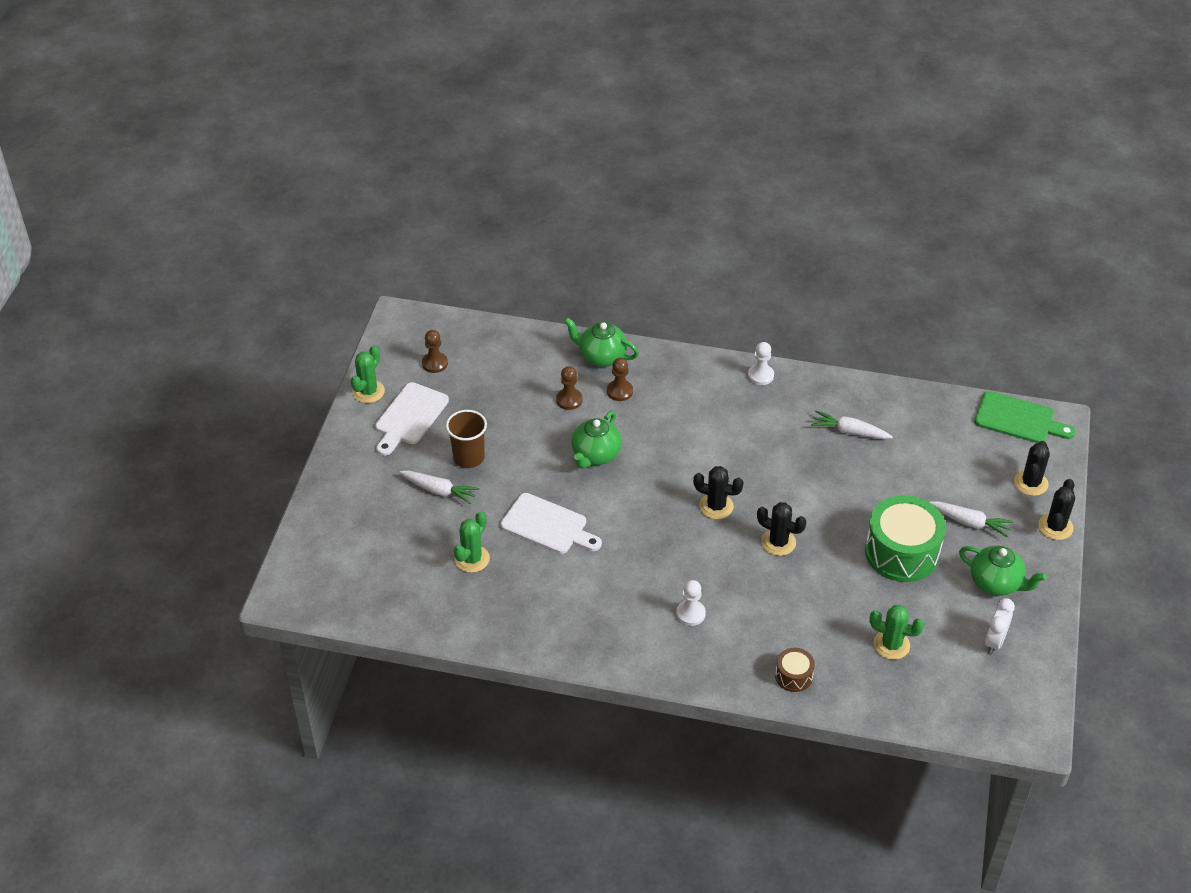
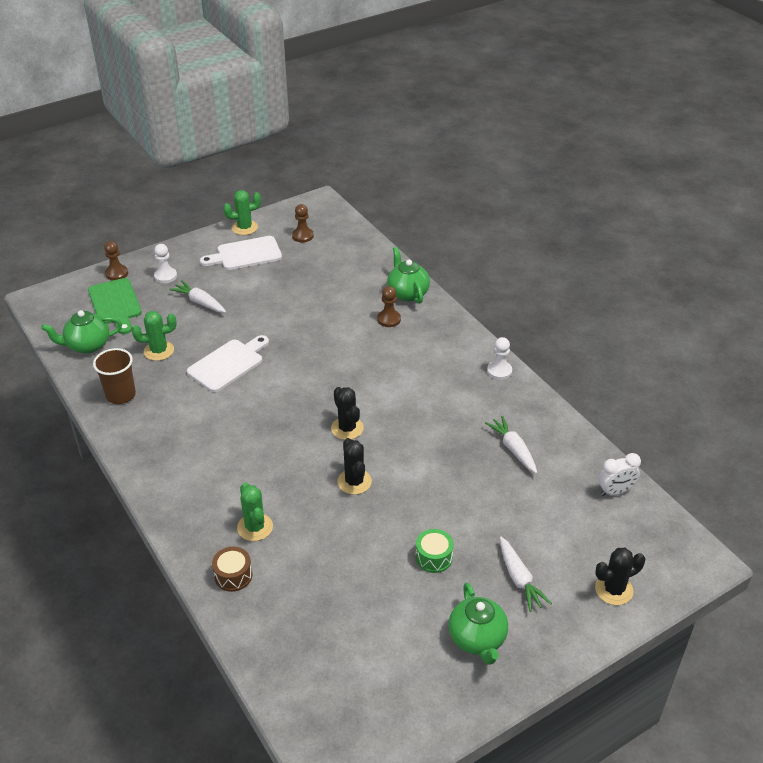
camera: 45 degrees right, 5 degrees down
(439, 490) = (200, 302): white carrot -> white carrot turned 150 degrees clockwise
(468, 457) = (243, 296): brown cup -> brown cup (121, 395)
(548, 525) = (228, 364): white cutting board -> white cutting board turned 120 degrees counterclockwise
(569, 400) = (350, 304): brown pawn -> brown pawn (116, 273)
(595, 455) = (318, 345): green teapot -> green teapot (87, 345)
(690, 613) = (230, 480): white pawn -> white pawn (165, 276)
(891, 645) = (331, 614): green cactus -> green cactus (255, 527)
(902, 552) = (433, 557): green drum -> green drum, size x0.48
(994, 641) = (413, 680): white clock -> white clock (615, 491)
(1018, 419) = (669, 536): green cutting board -> green cutting board (115, 304)
(1055, 527) = (589, 638): black cactus -> none

